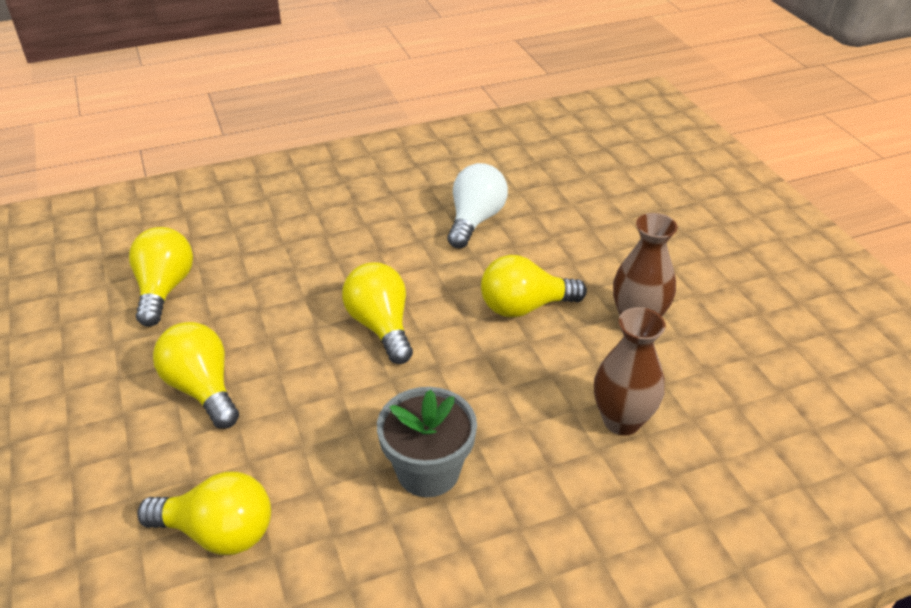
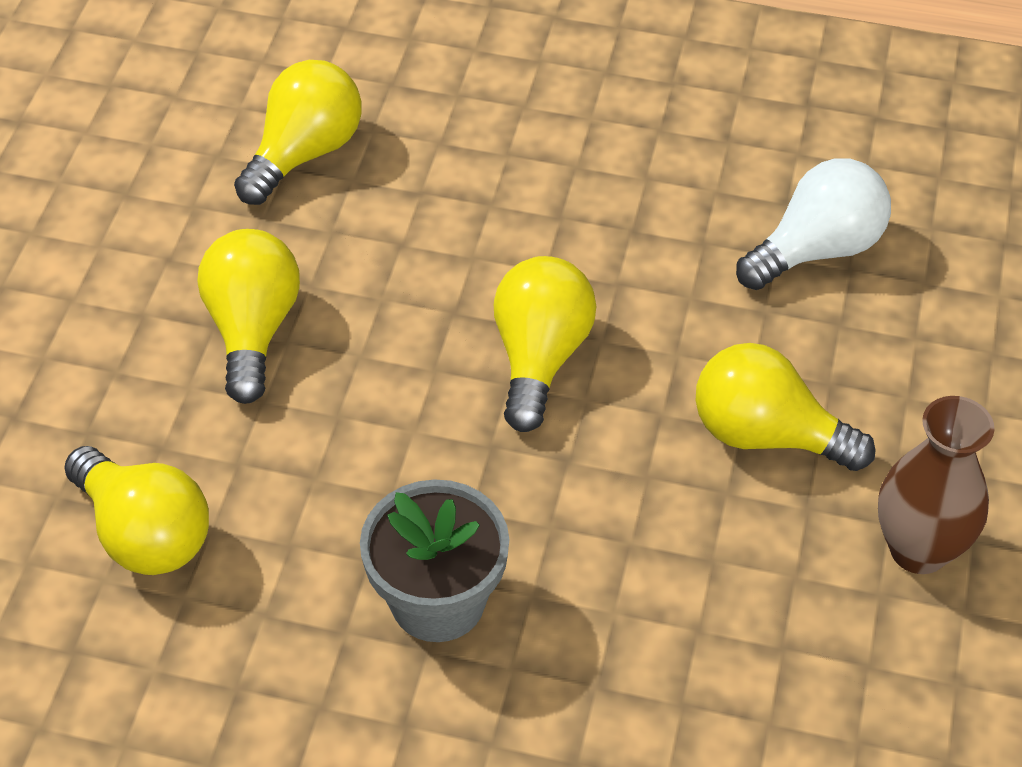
camera: 35 degrees right, 10 degrees up
(621, 421) = (752, 684): brown vase -> none

